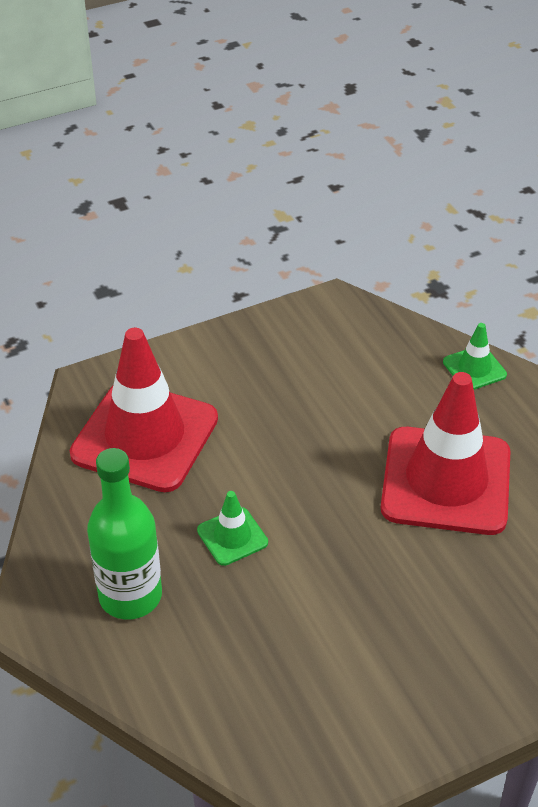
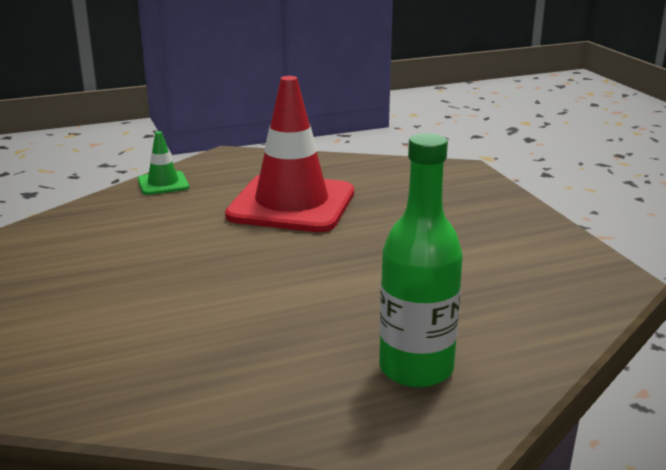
camera: 85 degrees left, 20 degrees down
(145, 436) = (168, 356): red traffic cone -> none
(232, 536) = (338, 304): green traffic cone -> none

